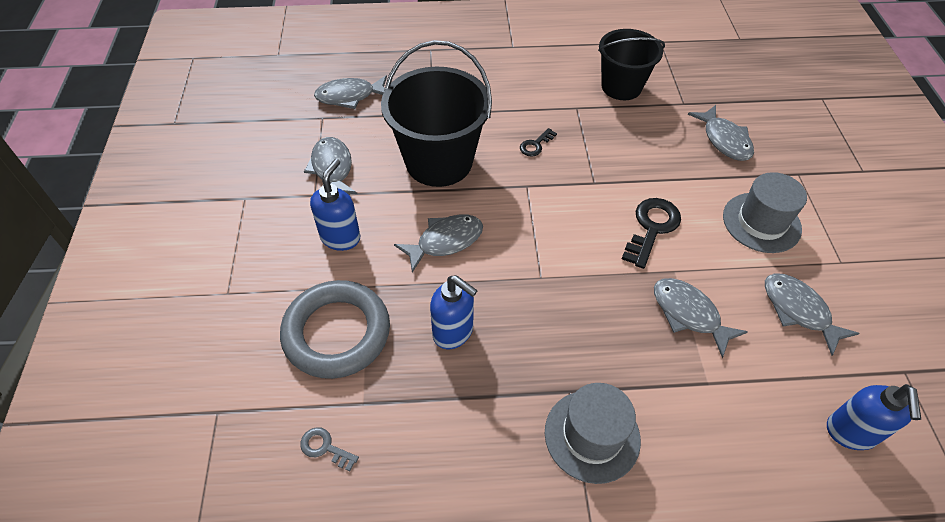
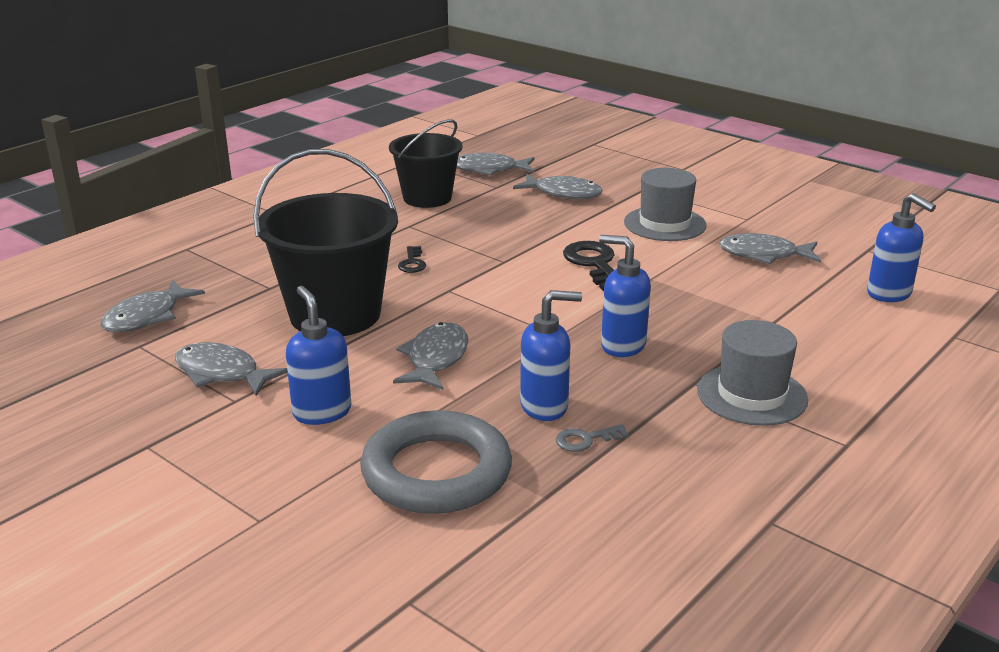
camera: 45 degrees left, 25 degrees down
(325, 448) = (562, 546): grey key -> grey key (586, 440)
(568, 319) = (622, 345): none -> blue soap dispenser
(689, 314) = (701, 295): grey fish -> grey fish (489, 170)

